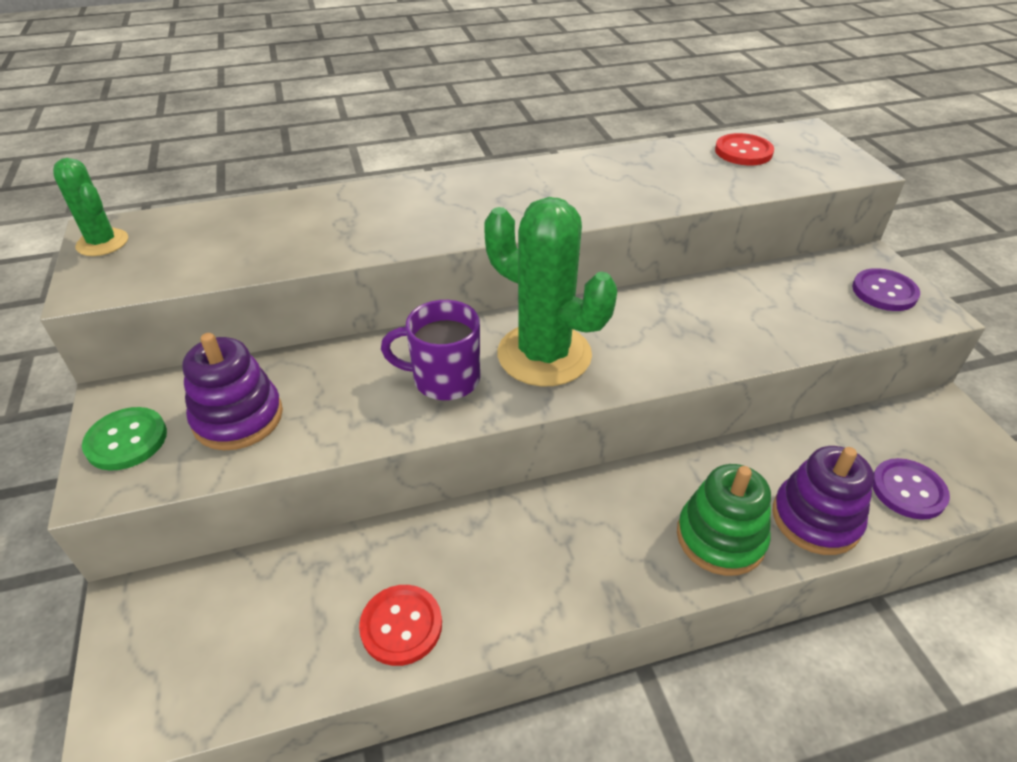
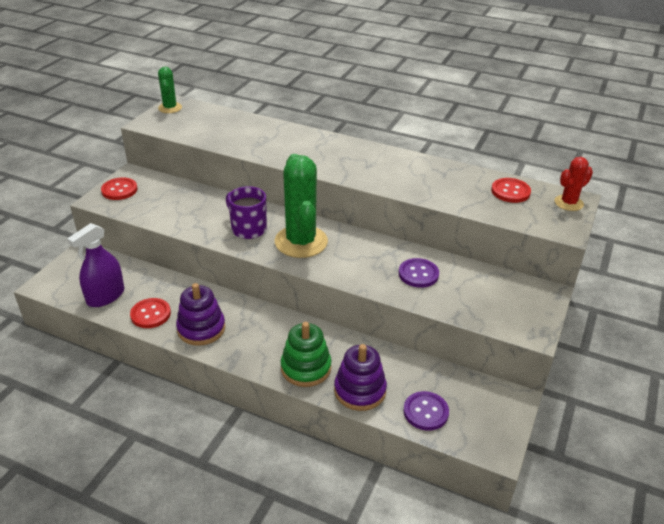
camera: 40 degrees right, 5 degrees down
(126, 440) = (119, 190): green button -> red button
(238, 418) = (160, 202): purple stacking toy -> purple stacking toy (201, 329)
(278, 653) = (105, 296): none -> purple spray bottle
(811, 138) = (568, 203): none -> red cactus
(884, 292) = (522, 309): purple button -> purple button (418, 274)

